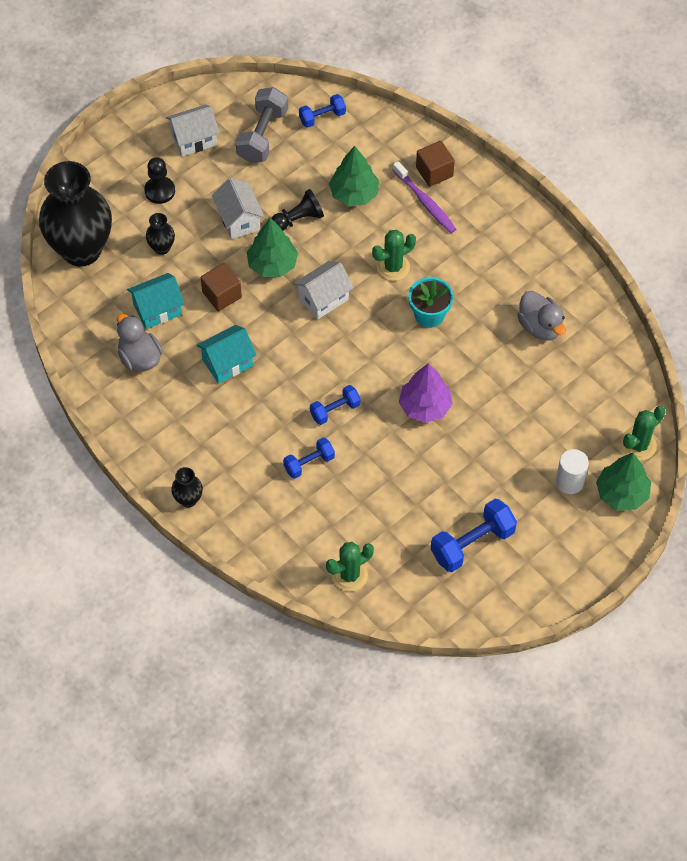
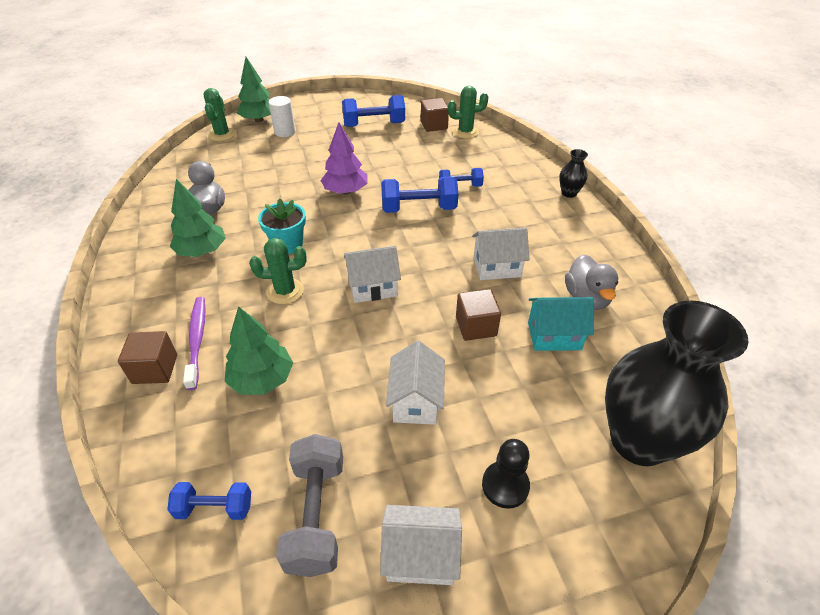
camera: 155 degrees left, 15 degrees down
(162, 248) = (528, 403): black vase -> none
(227, 363) = (497, 267): turquoise house -> white house
(262, 136) = (316, 514): grey dumbbell -> grey dumbbell turned 45 degrees counterclockwise
(272, 264) = (405, 336): green tree -> green tree (202, 251)
(298, 219) = (345, 374): black pawn -> none
(335, 410) = (419, 209): blue dumbbell -> blue dumbbell, size x1.66
(396, 574) = (434, 125): none -> brown cube
(639, 445) = (222, 134): green cactus -> green cactus turned 75 degrees counterclockwise

